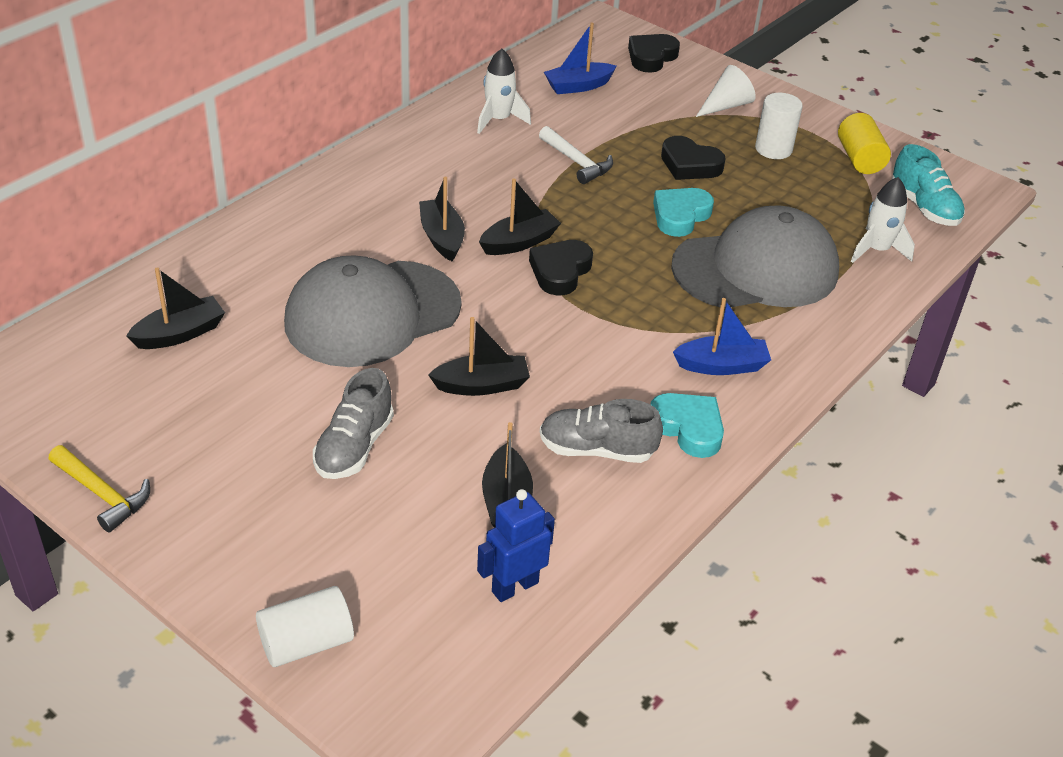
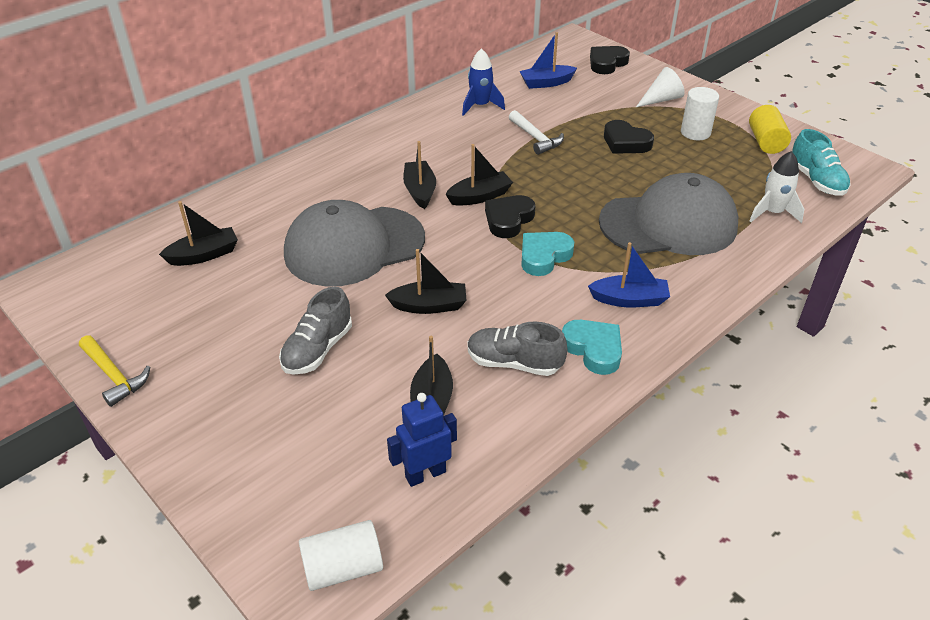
camera: 10 degrees right, 0 degrees up
(306, 643) = (244, 509): white cylinder -> white cylinder (343, 568)
(498, 120) = (480, 106): white rocket -> blue rocket
(680, 216) = (612, 181): turquoise heart -> turquoise heart (544, 256)

